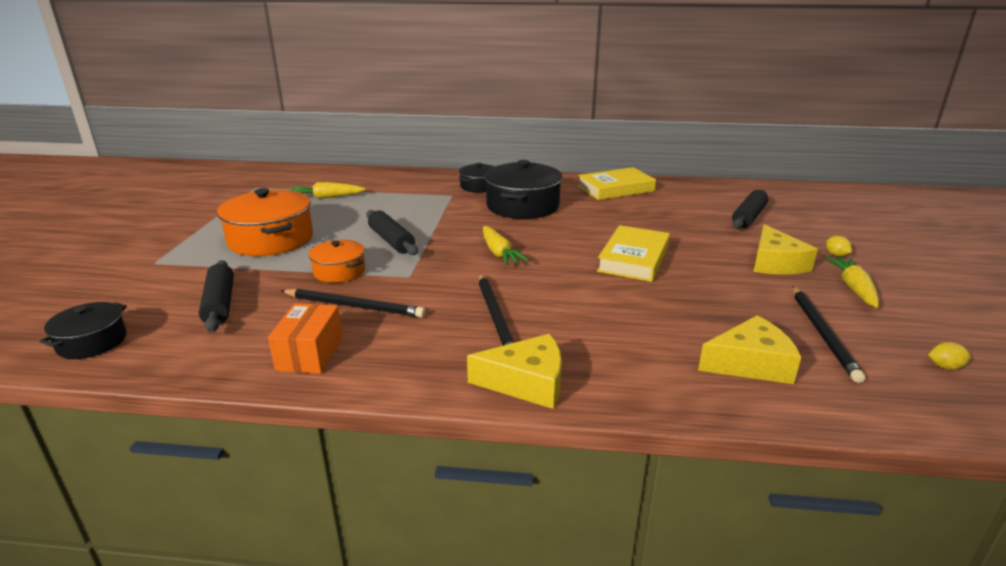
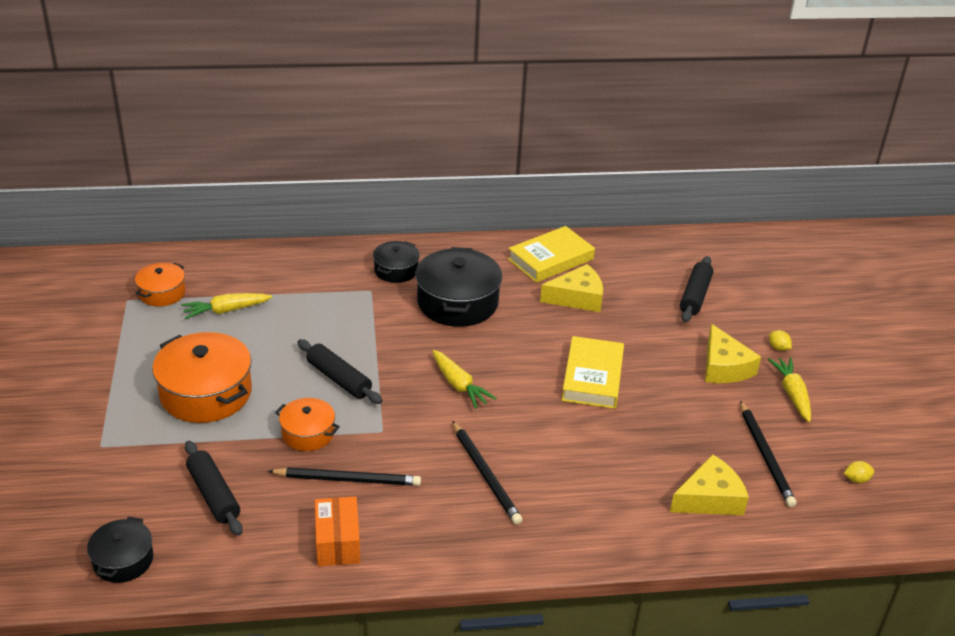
camera: 15 degrees left, 10 degrees up
(285, 186) = (162, 293): none -> orange pot
(527, 382) = (536, 546): yellow cheese -> yellow cheese (577, 298)

